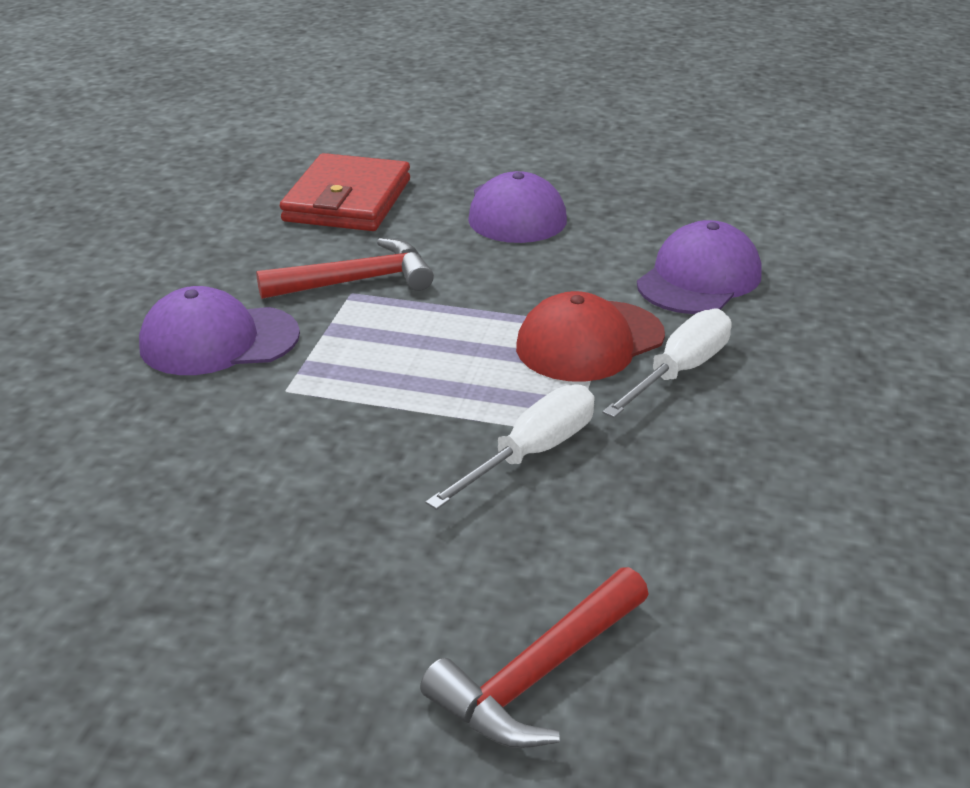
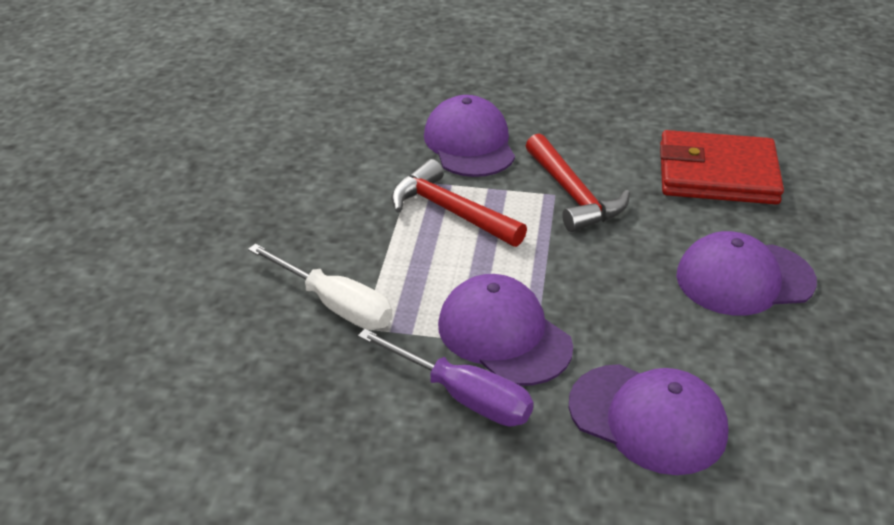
camera: 85 degrees right, 5 degrees up
(538, 675) = (104, 316): red hammer -> red hammer (450, 211)
(590, 342) = (503, 335): red cap -> purple cap
(679, 371) = (462, 396): white screwdriver -> purple screwdriver

